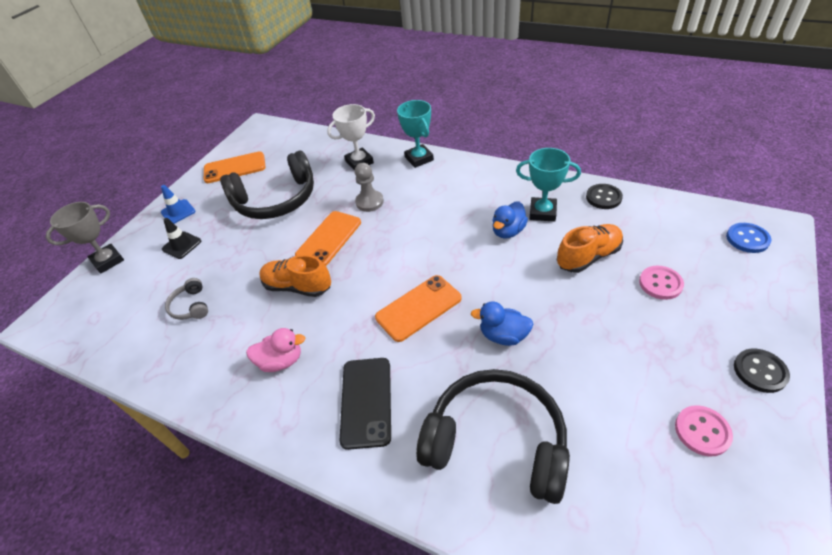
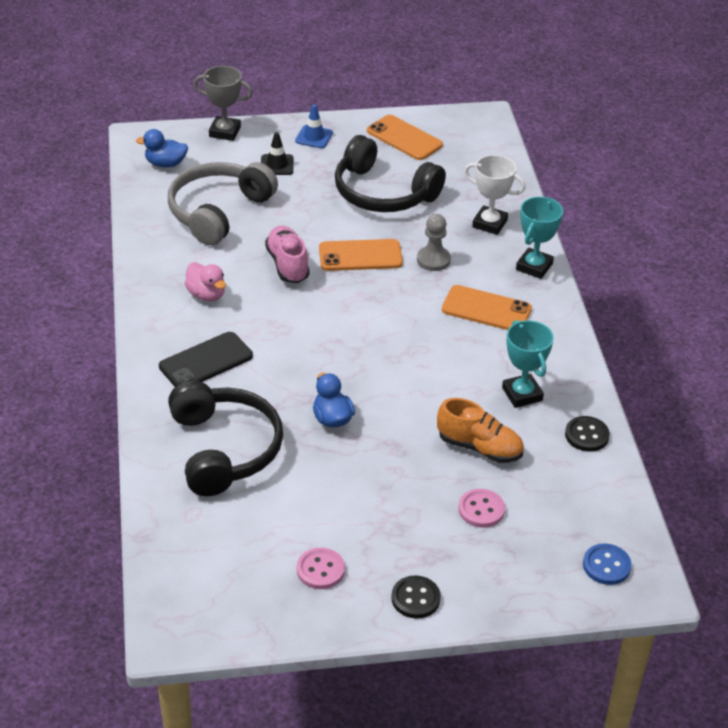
camera: 50 degrees right, 5 degrees down
(191, 306) = (218, 211): grey headphones -> grey headphones, size x2.31
(297, 286) = (287, 265): orange shoe -> pink shoe
(418, 308) = (322, 353): orange phone -> orange phone (486, 309)
(508, 231) = (471, 377): blue duck -> blue duck (165, 164)

